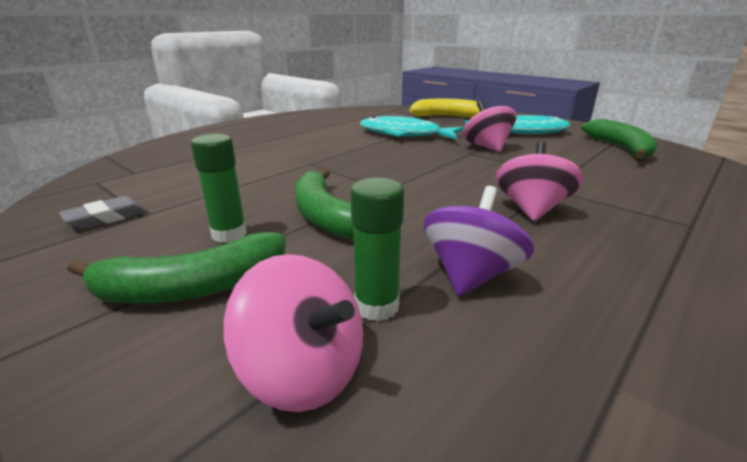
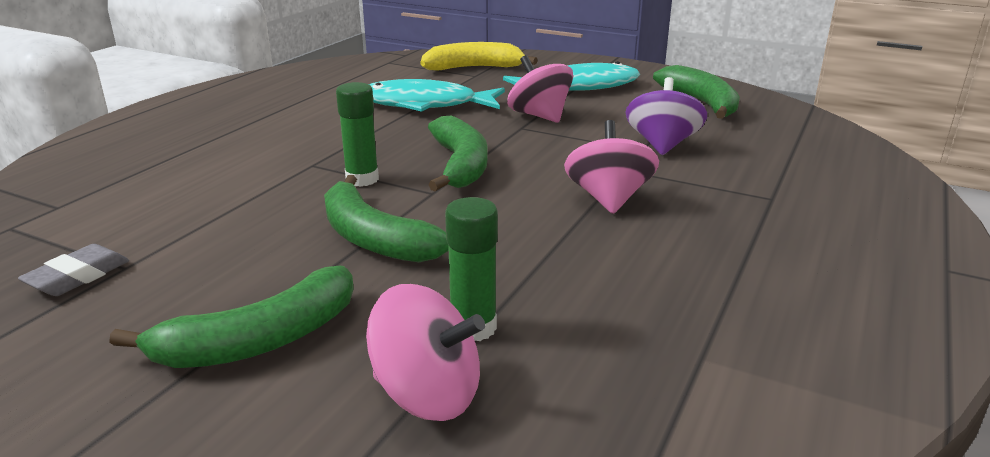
camera: 15 degrees left, 0 degrees up
(229, 234) = (263, 276): green glue stick -> green glue stick (362, 179)
(415, 173) = (460, 165): none -> green banana
(471, 275) = (559, 282): purple spinning top -> purple spinning top (662, 145)

